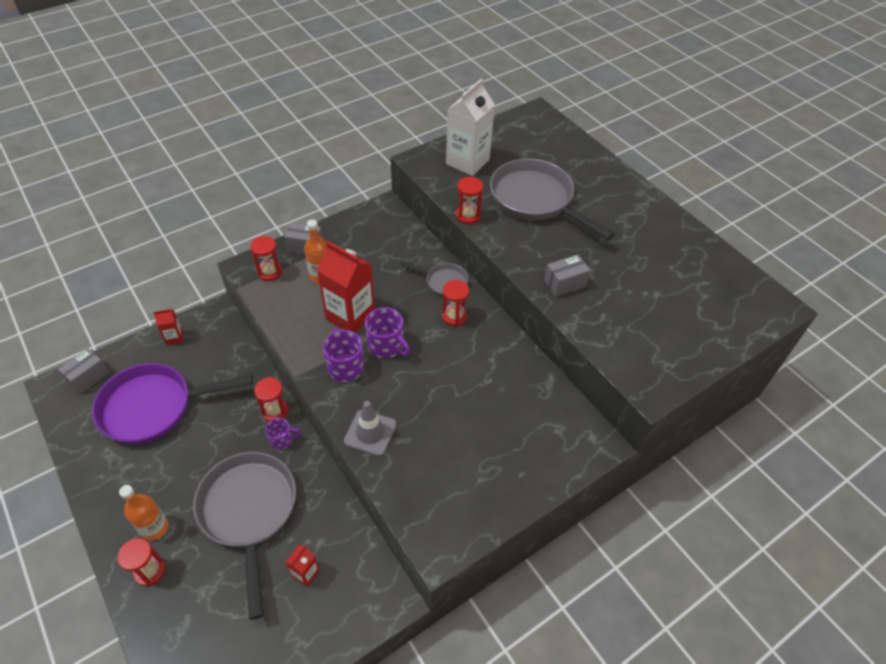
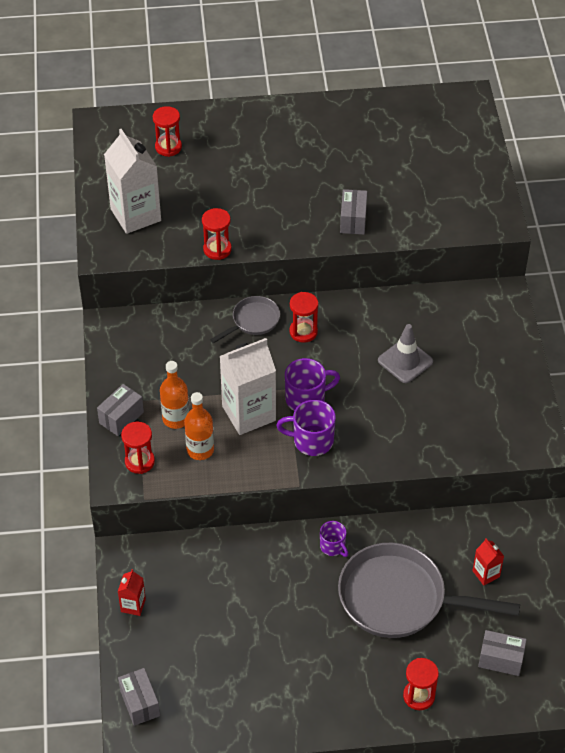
camera: 60 degrees left, 0 degrees up
(153, 407) = (223, 649): purple pan -> none
(154, 528) = (374, 681): orange bottle -> orange bottle (200, 450)
(213, 627) = (500, 659): none -> grey box
(275, 411) = (294, 541): red hourglass -> red hourglass (168, 147)
(282, 440) = (333, 547): purple mug -> purple mug turned 120 degrees clockwise
(350, 316) = (249, 413): red carton -> white carton
(370, 433) = (400, 449): grey traffic cone -> grey traffic cone (405, 361)
(535, 200) = (231, 189): grey pan -> none

